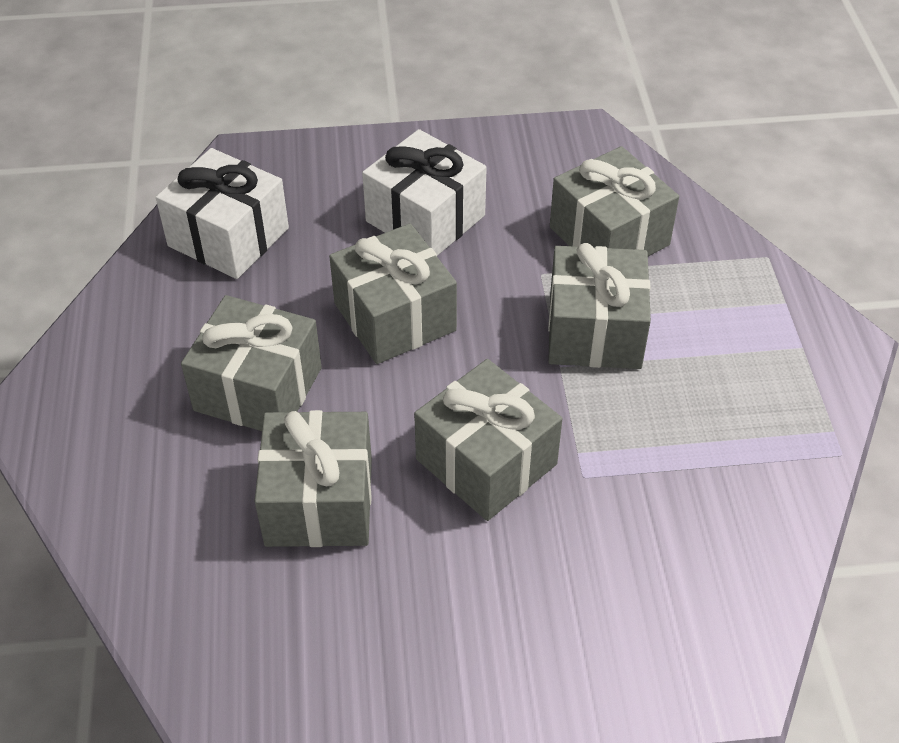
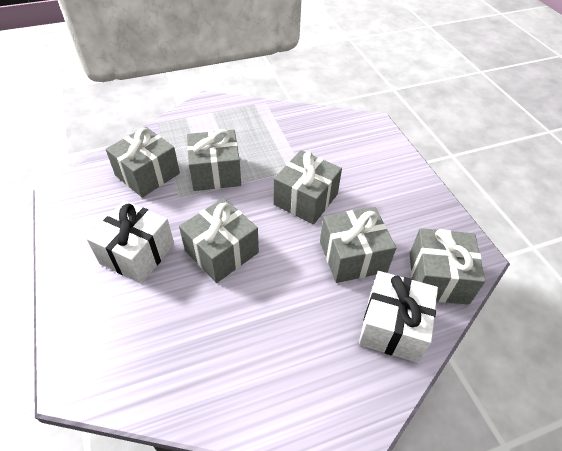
camera: 105 degrees left, 0 degrees up
(228, 237) = (163, 363): white gift -> white gift (392, 327)
(258, 389) = (291, 304): grey gift -> grey gift (438, 278)

